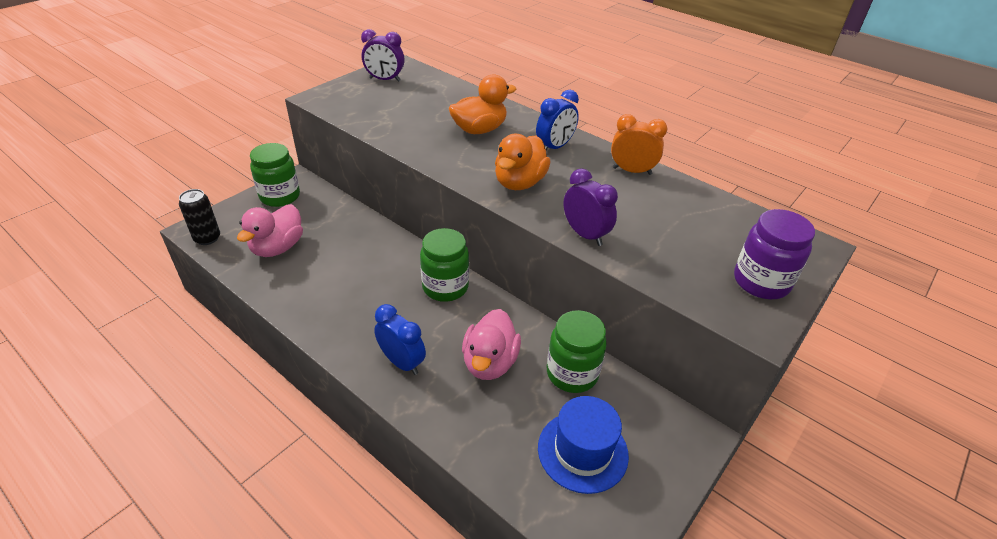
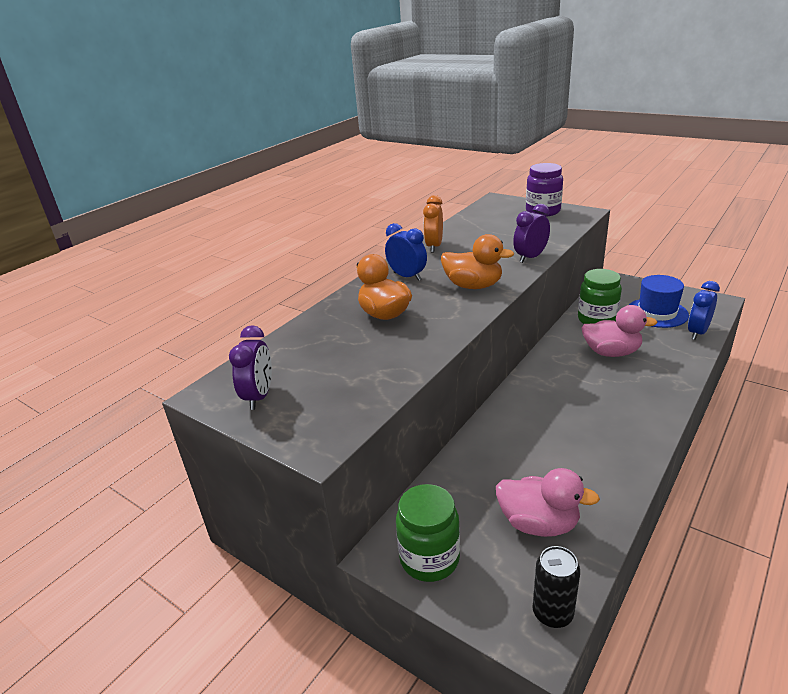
camera: 90 degrees left, 10 degrees down
(402, 362) = (642, 393): blue clock -> blue clock (697, 332)
(445, 287) = (540, 385): green jar -> none

